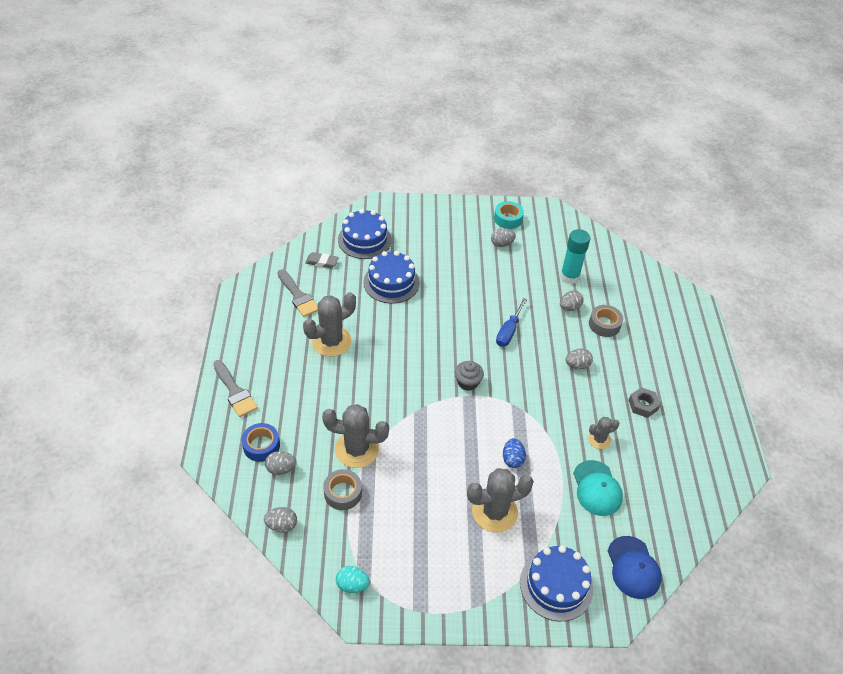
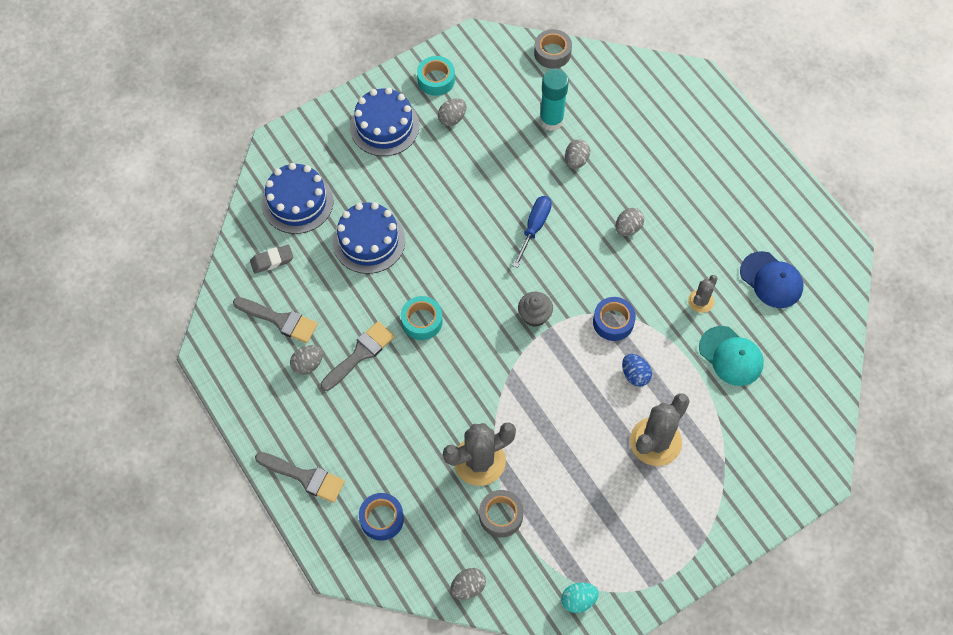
camera: 30 degrees left, 15 degrees up
(281, 469) = (421, 530): grey egg -> grey egg (308, 364)
(331, 341) = (360, 354): grey cactus -> grey brush
(388, 344) = (422, 321): none -> turquoise tape
(509, 331) = (534, 228): blue screwdriver -> blue screwdriver turned 150 degrees counterclockwise
(522, 417) = (613, 322): none -> blue tape
(556, 585) = (756, 478): blue cake -> blue cake (384, 126)
(604, 324) = (624, 161): grey tape -> grey tape (552, 53)
(633, 567) = (810, 417): blue cap -> blue cap (771, 280)
(643, 405) = (717, 236): grey nut -> none

